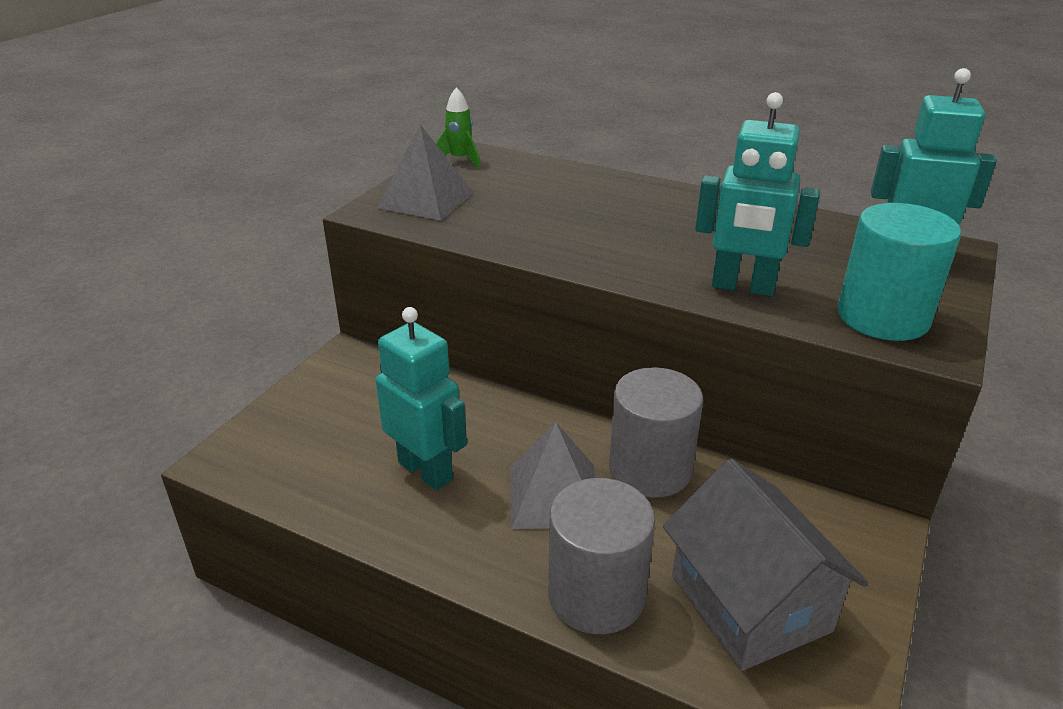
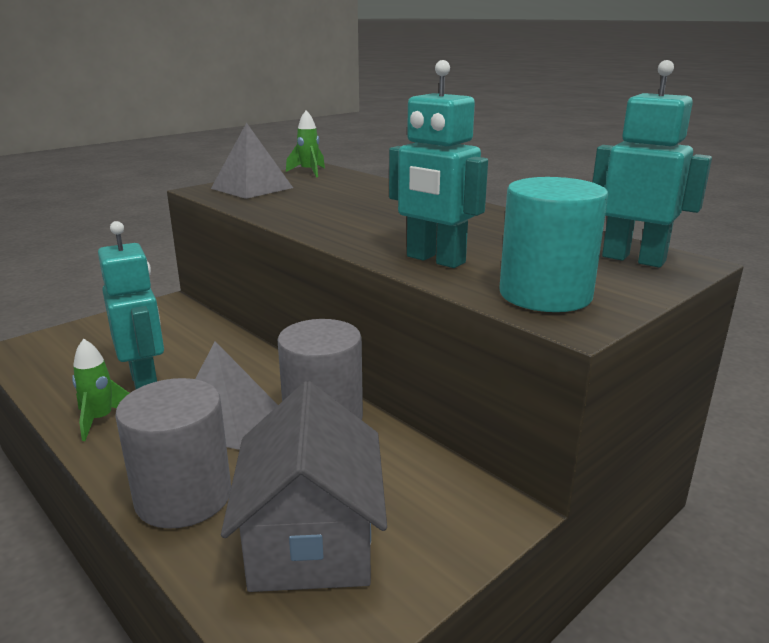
camera: 20 degrees right, 10 degrees down
(424, 530) = (101, 420): none -> green rocket

